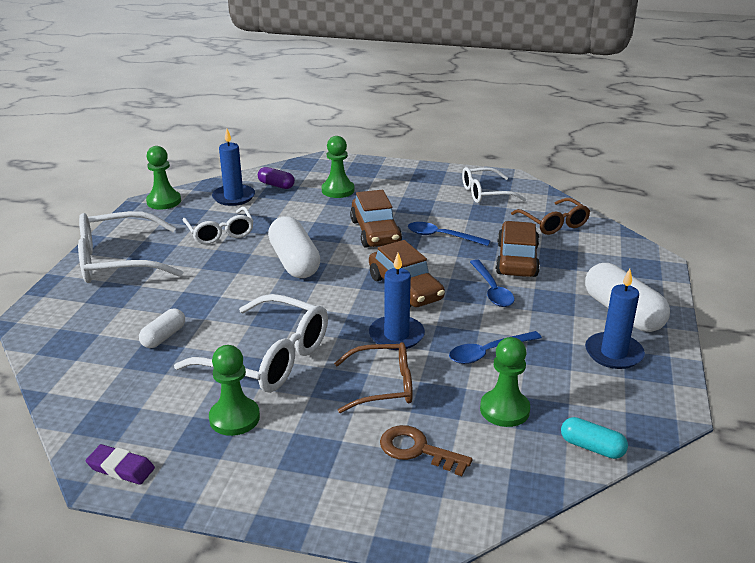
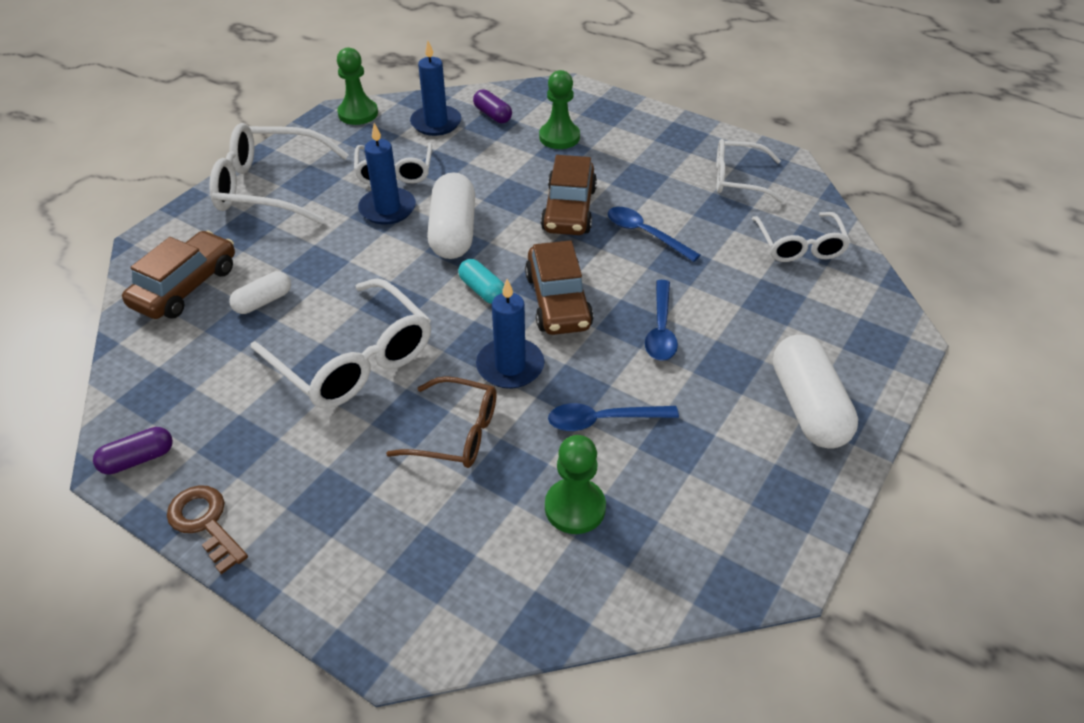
camera: 20 degrees right, 15 degrees up
(121, 468) = (138, 459): purple eraser -> purple capsule
(234, 418) = (278, 430): green pawn -> none
(417, 450) = (444, 532): brown key -> brown key (205, 523)
(517, 260) = (718, 291): brown car -> brown car (185, 286)
(553, 223) = (799, 246): brown glasses -> white glasses
(592, 447) = (648, 593): turquoise capsule -> turquoise capsule (482, 290)
(613, 353) = (758, 465): blue candle -> blue candle (387, 209)

